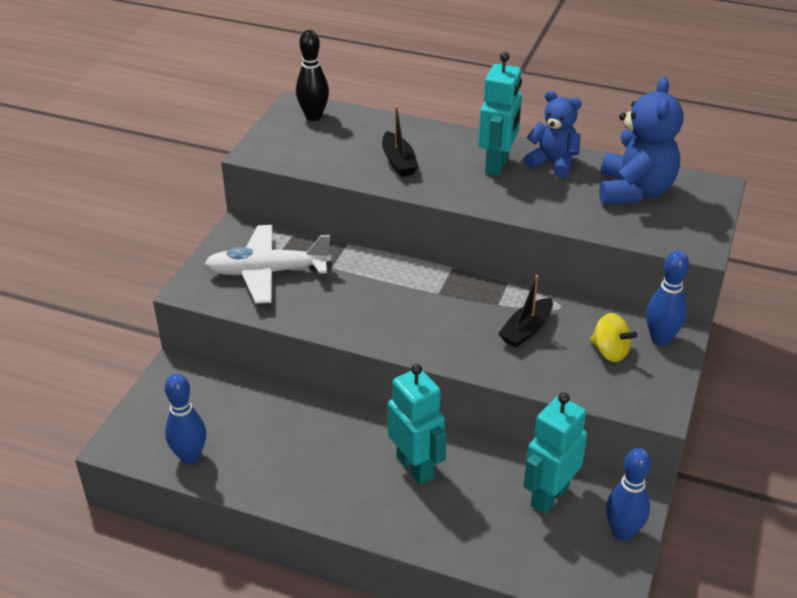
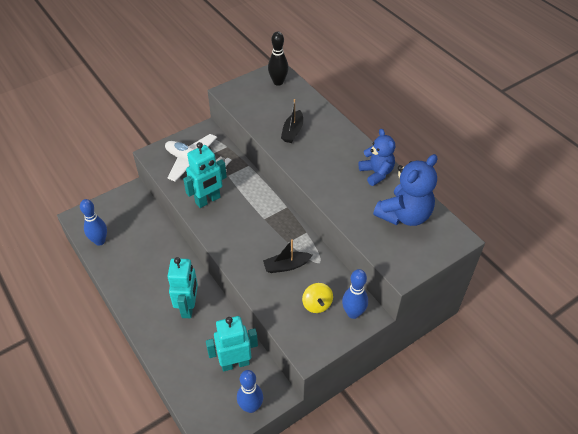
camera: 35 degrees right, 10 degrees up
(497, 165) = (343, 159): turquoise robot -> turquoise robot (208, 200)

